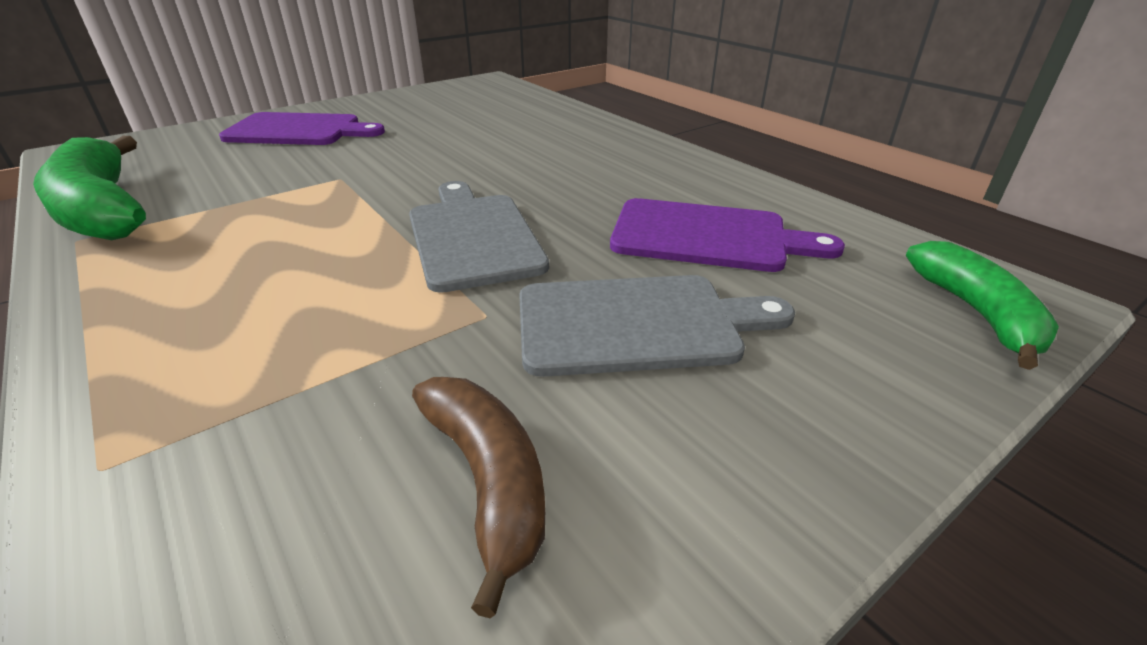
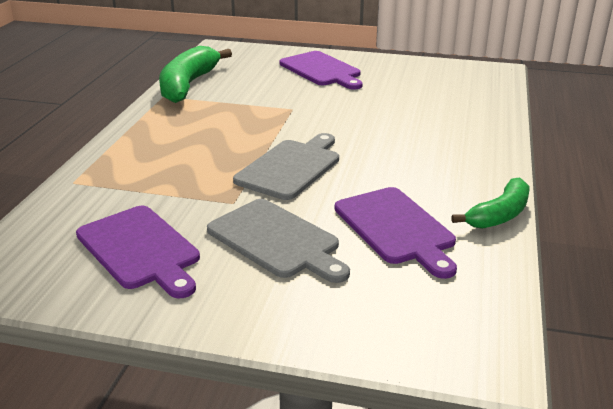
camera: 50 degrees right, 5 degrees down
(488, 481) = (140, 249): brown banana -> purple cutting board
(976, 313) = (439, 342): green banana -> green banana (499, 215)

